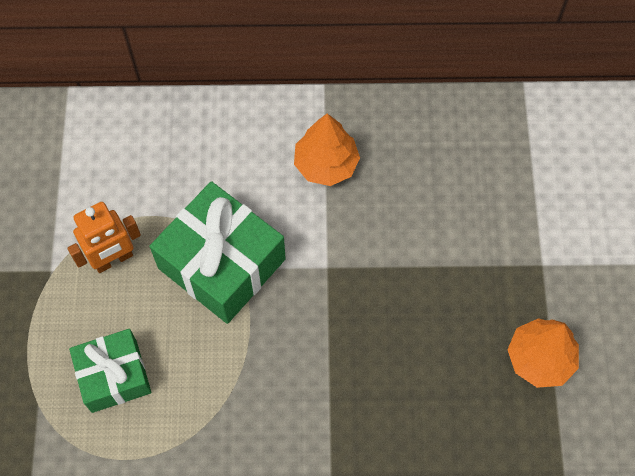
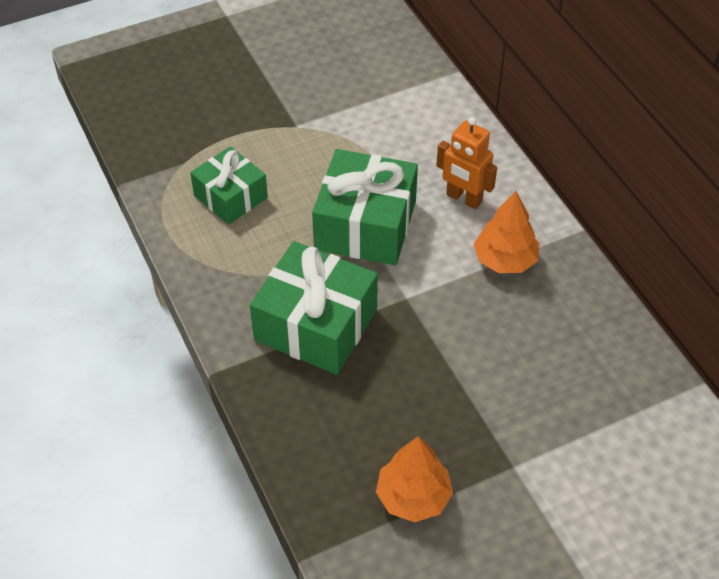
camera: 65 degrees right, 15 degrees down
(113, 259) = (327, 157): orange robot -> orange robot (463, 198)
(320, 361) = (316, 325): none -> green gift

